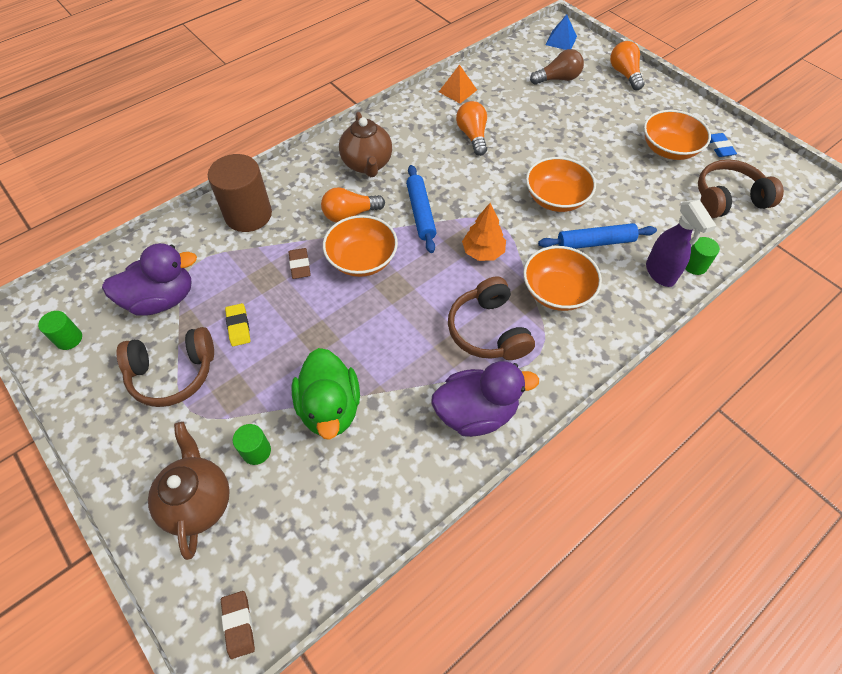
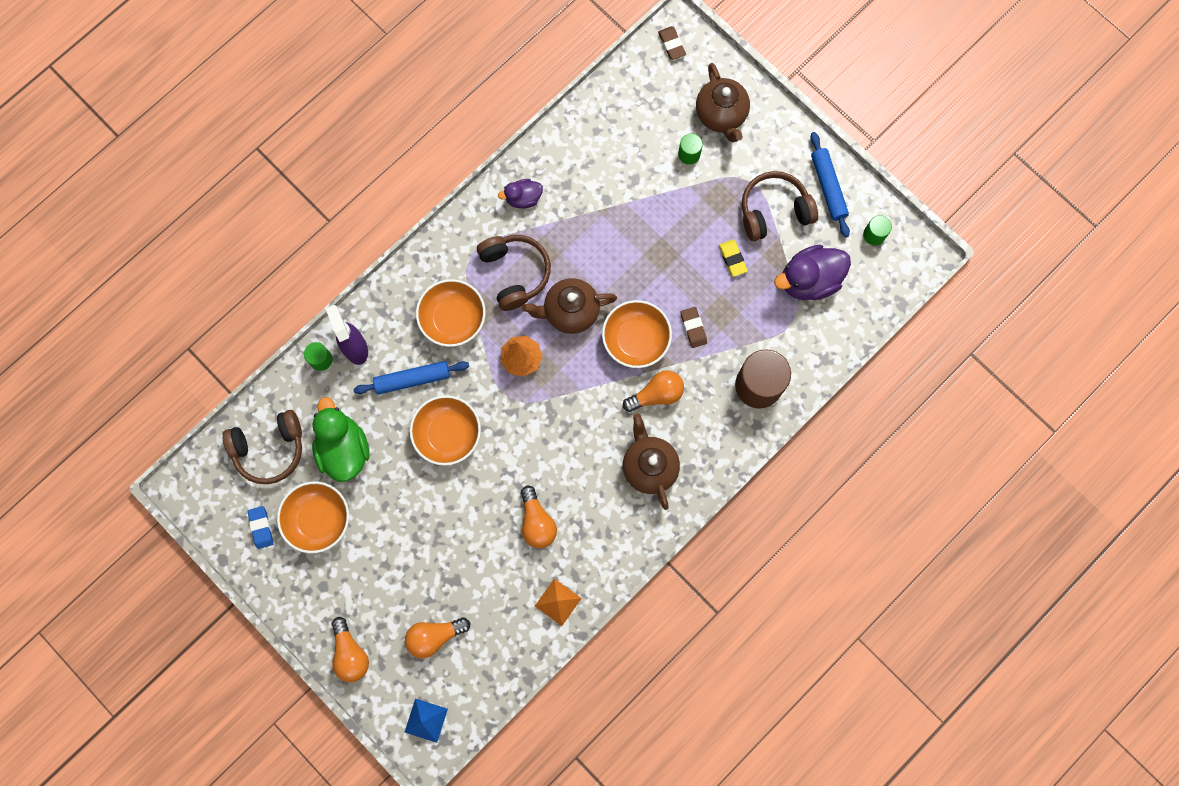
camera: 175 degrees right, 20 degrees up
(330, 408) = (639, 192): green duck -> green duck (344, 449)
(420, 213) = (585, 402): blue rolling pin -> blue rolling pin (828, 187)
(428, 289) = (570, 312): none -> brown teapot
(476, 412) = (523, 198): purple duck -> purple duck, size x0.56
(558, 79) = (434, 636): brown light bulb -> orange light bulb

